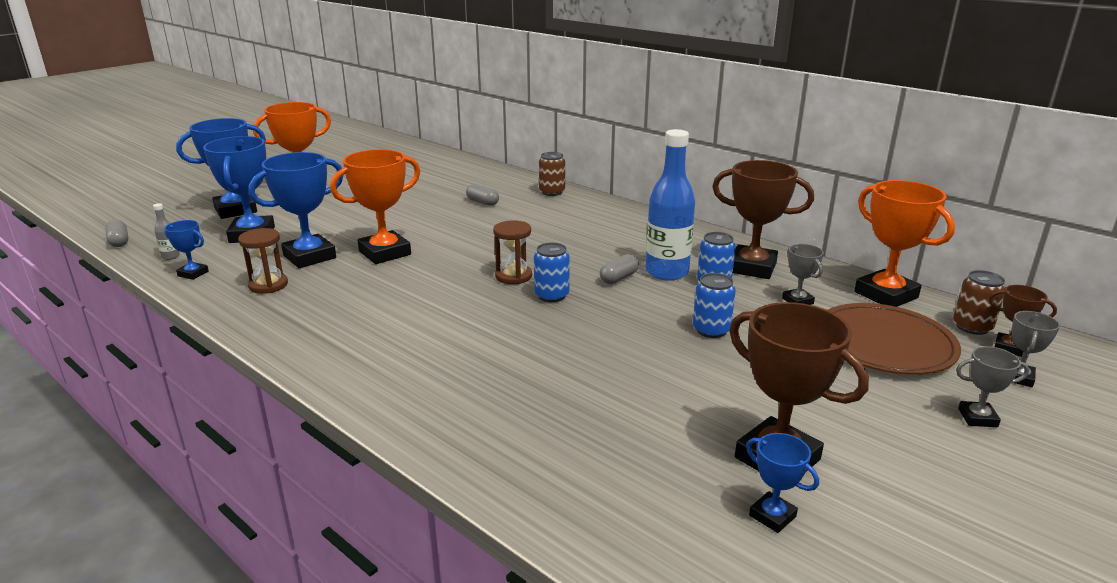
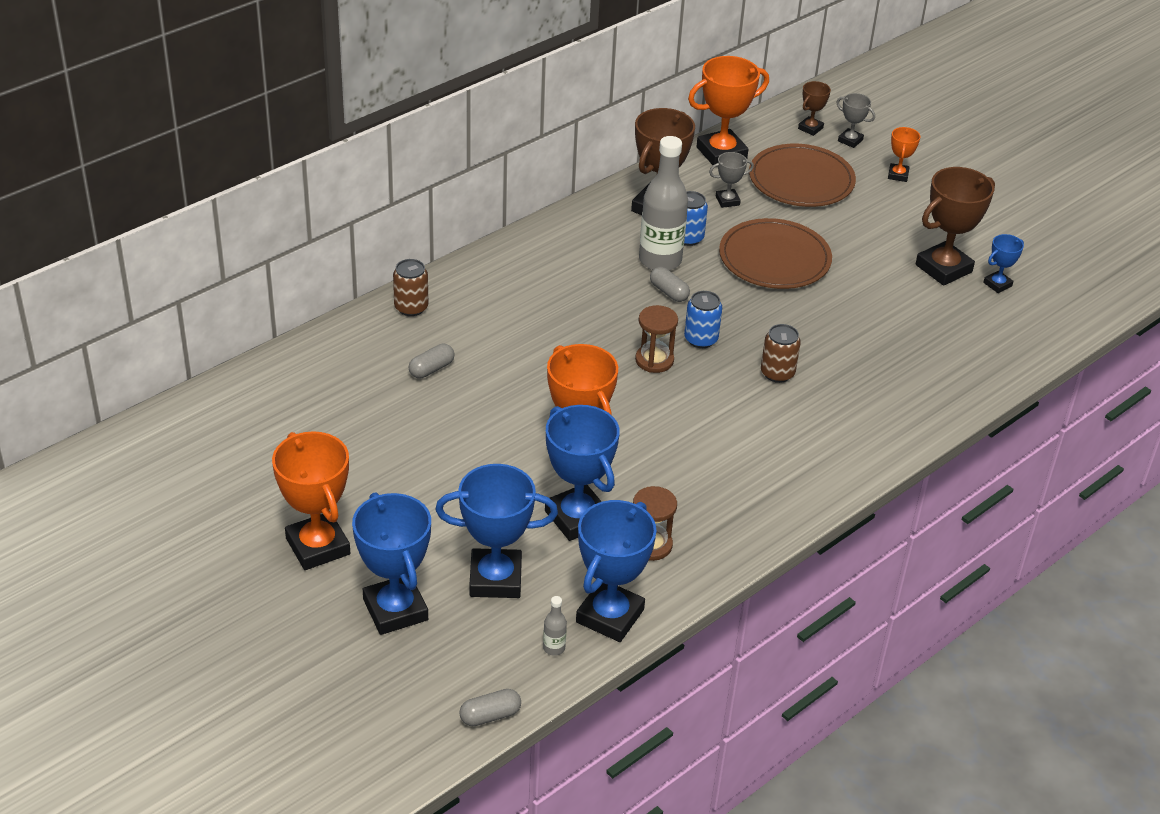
camera: 85 degrees left, 15 degrees up
(193, 274) = (610, 616): blue trophy -> blue trophy, size x2.00
(667, 272) = (660, 260): blue bottle -> grey bottle
(711, 330) = (774, 258): blue can -> brown plate
(972, 327) = (779, 132): brown can -> brown can (777, 373)
(977, 418) = (898, 175): grey trophy -> orange trophy

